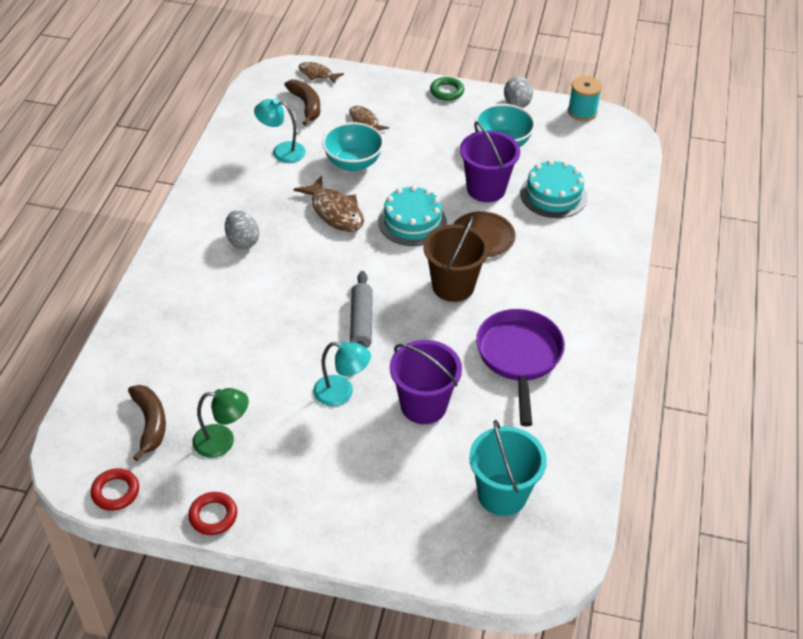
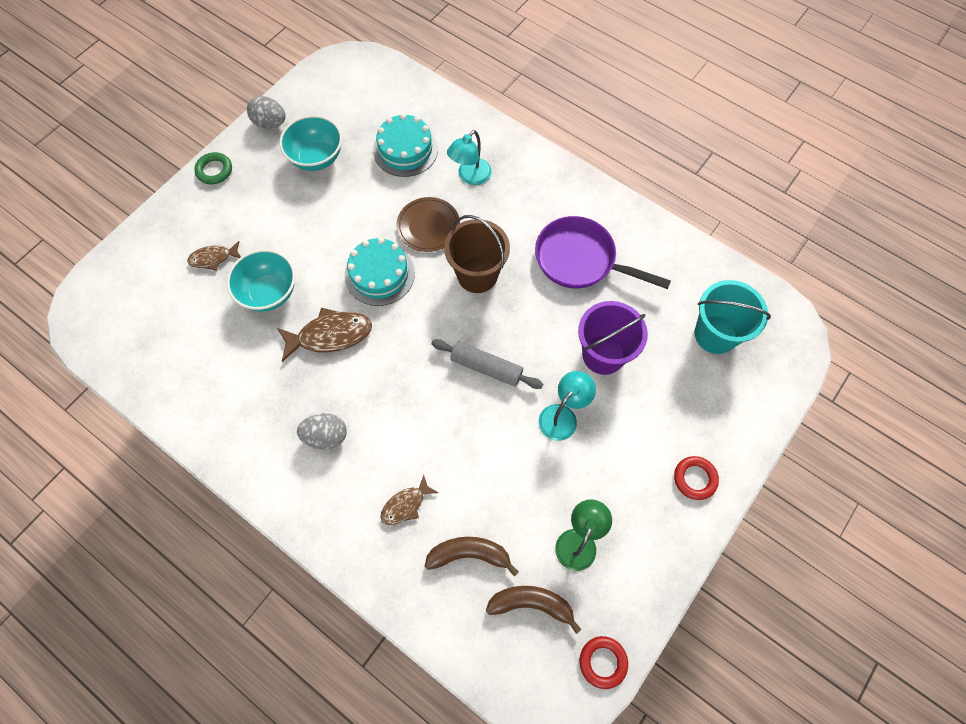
camera: 65 degrees left, 20 degrees up
(213, 516) = (660, 576): red ring -> red ring (695, 479)
(282, 151) = (212, 352): turquoise lamp -> turquoise lamp (470, 177)
(306, 105) = (154, 303): brown banana -> brown banana (469, 554)
(317, 74) = (109, 274): brown fish -> brown fish (405, 505)
(486, 189) = (369, 197): purple bucket -> none
(582, 112) = (311, 79): turquoise spool -> none

